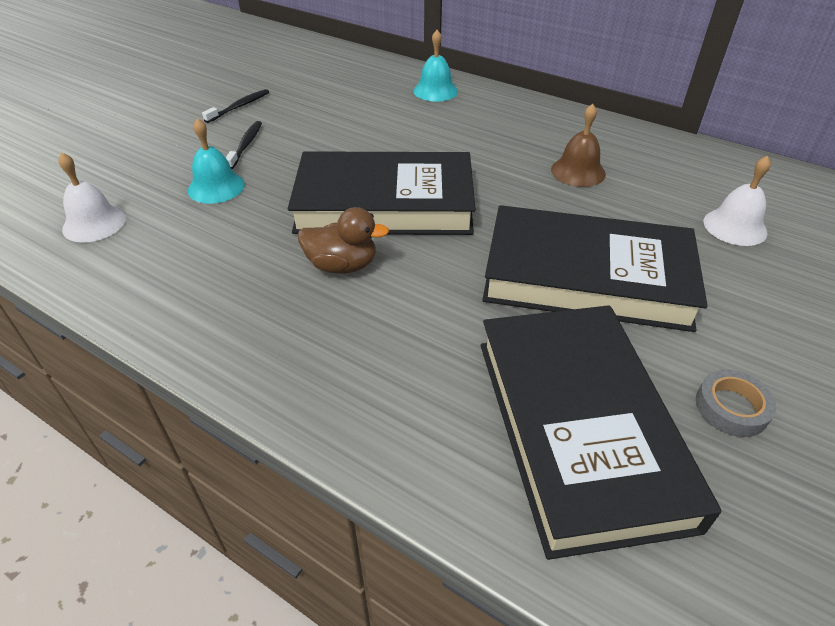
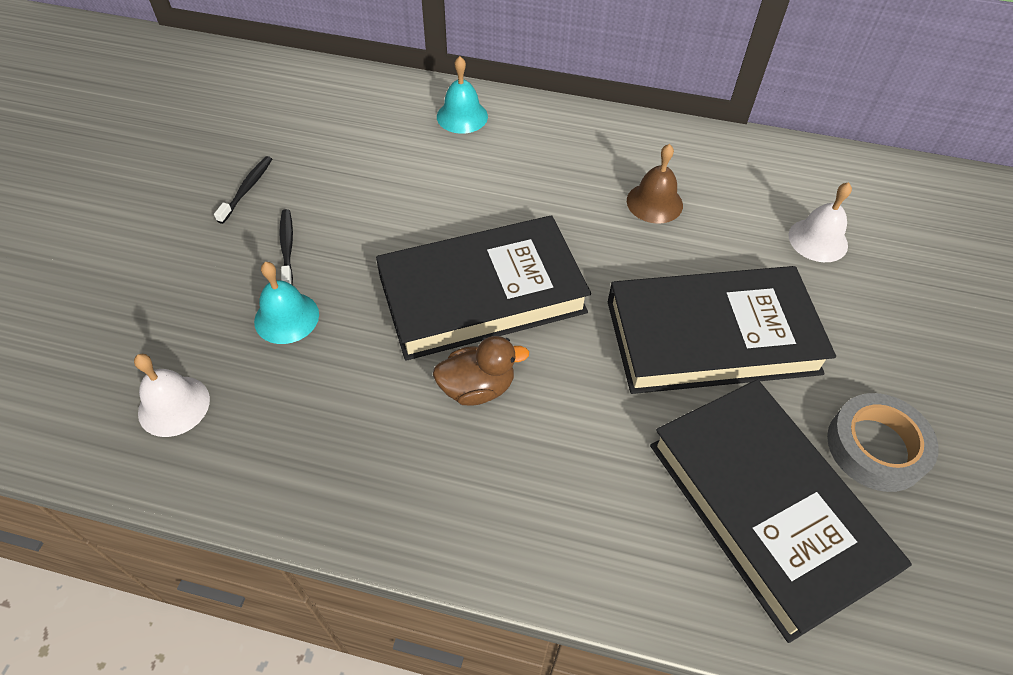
camera: 20 degrees left, 10 degrees up
(731, 407) = (876, 447): grey tape -> grey tape, size x1.58

